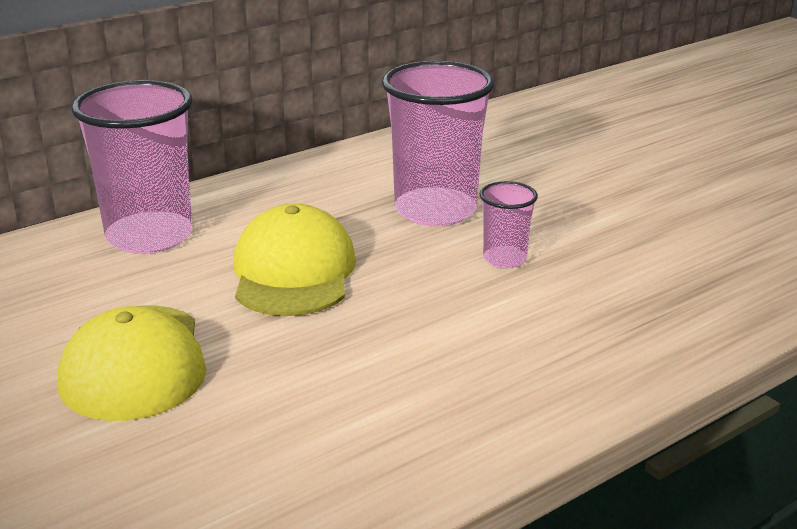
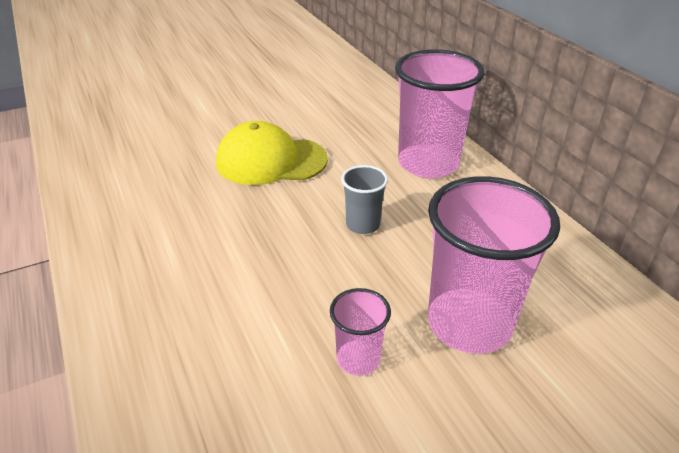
camera: 100 degrees right, 10 degrees up
(293, 272) = (363, 225): yellow cap -> grey cup

